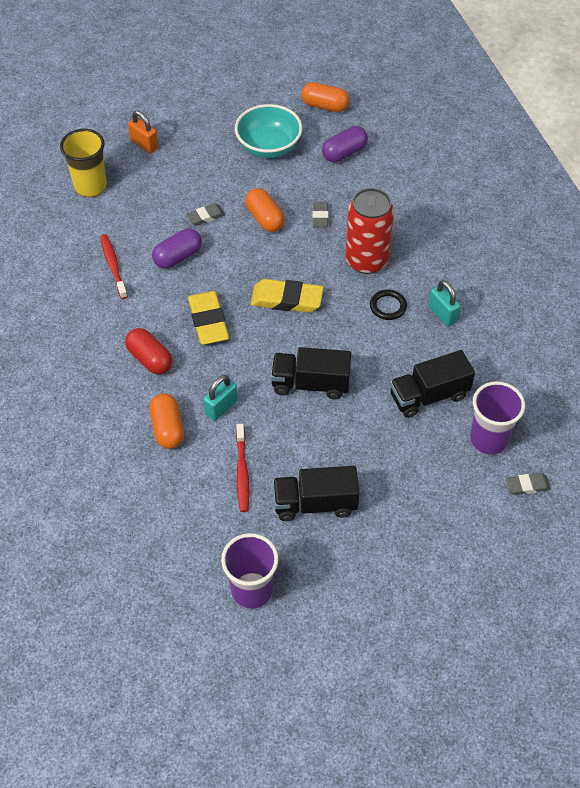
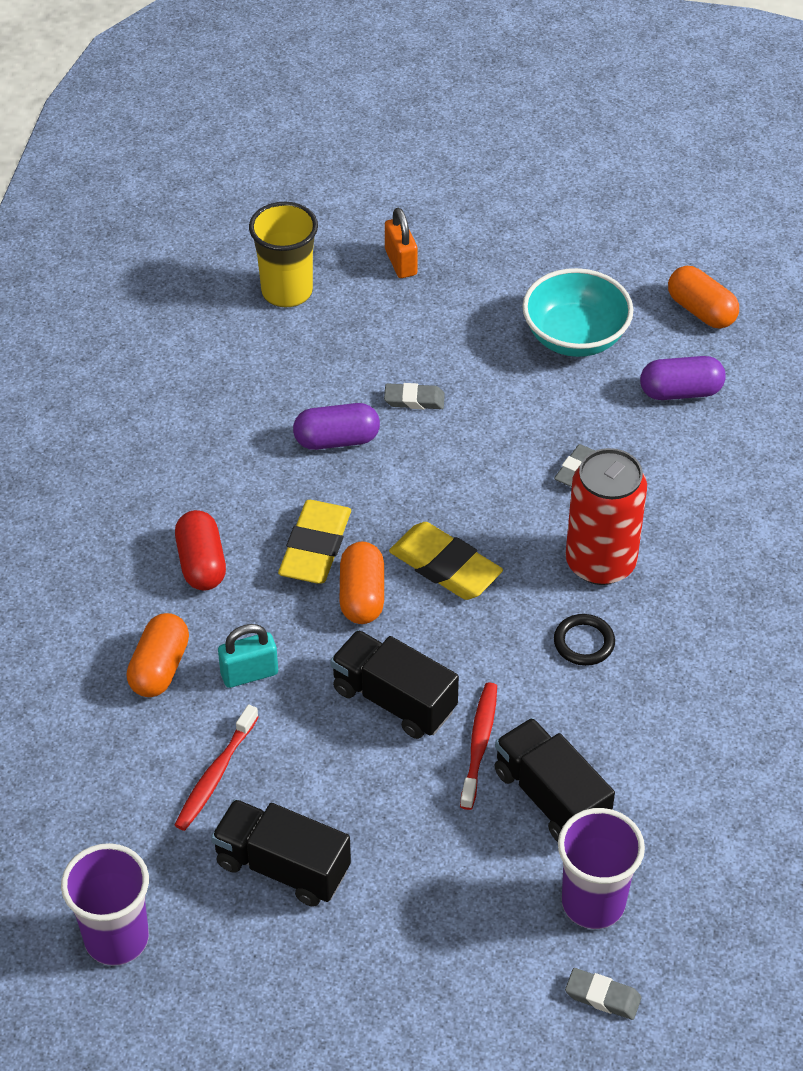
camera: 30 degrees right, 5 degrees down
(113, 266) = (241, 414): red toothbrush -> red toothbrush (479, 744)
(265, 218) = (496, 438): orange capsule -> orange capsule (362, 595)
(429, 396) = (551, 797): black truck -> black truck turned 45 degrees clockwise
(442, 314) = (657, 691): turquoise padlock -> none

